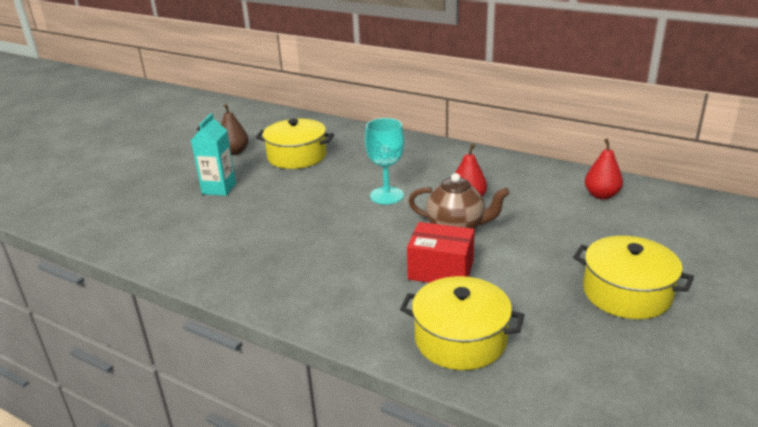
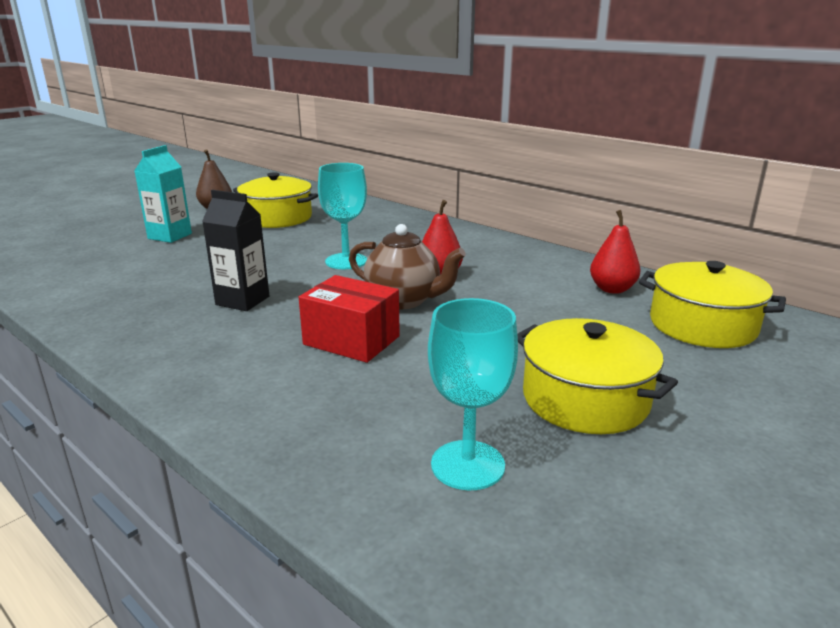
camera: 10 degrees right, 5 degrees down
(332, 246) = (242, 301): none -> black carton
(460, 339) = (316, 420): yellow pot -> yellow pot (702, 325)
(578, 354) = (467, 465): none -> turquoise goblet

